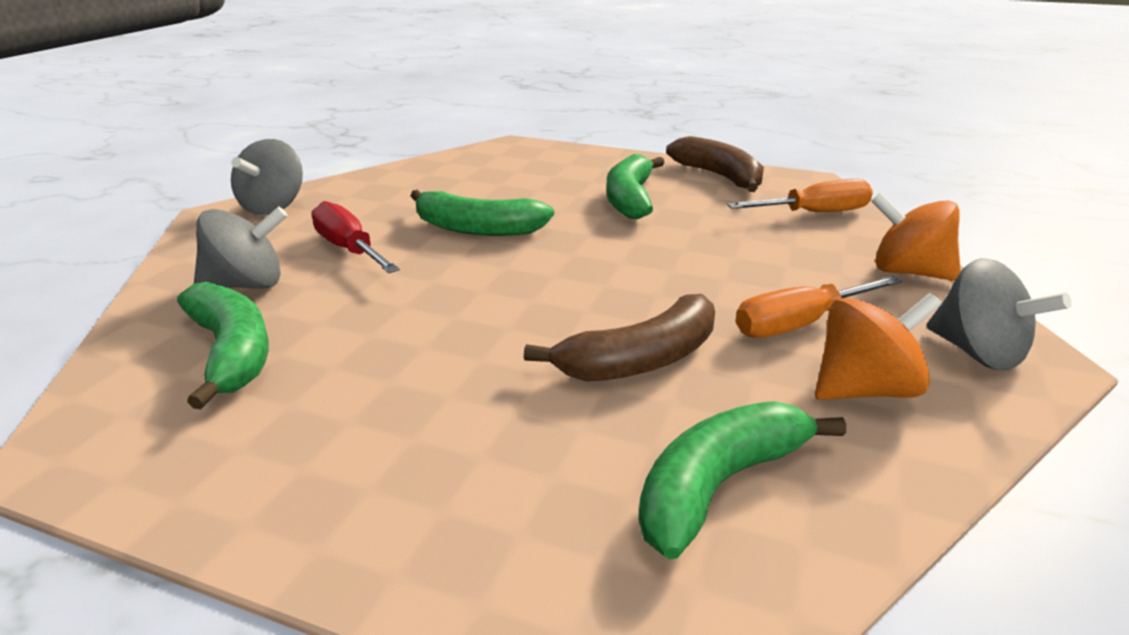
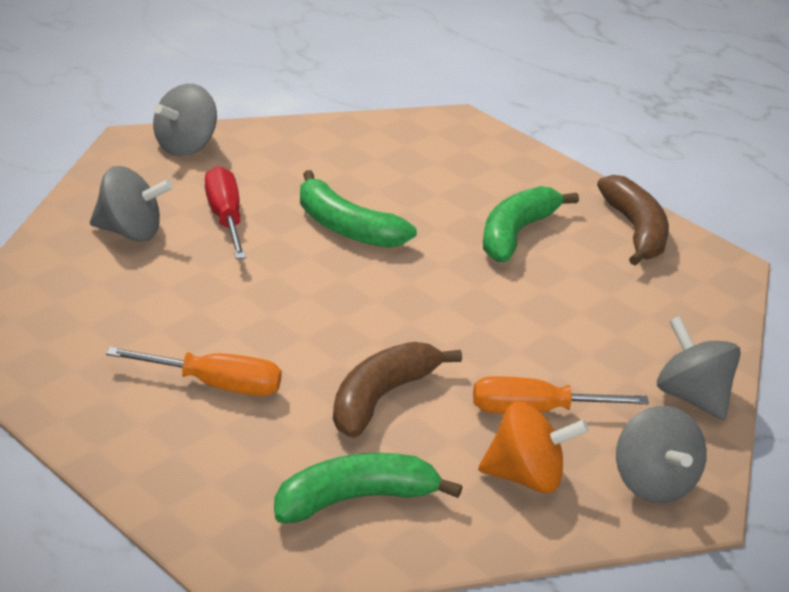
camera: 20 degrees right, 5 degrees up
(231, 352) = (96, 293): green banana -> none
(641, 360) = (381, 397): brown banana -> brown banana turned 135 degrees clockwise
(814, 213) = (681, 307): orange screwdriver -> orange screwdriver (214, 385)
(908, 272) = (692, 397): orange spinning top -> grey spinning top

